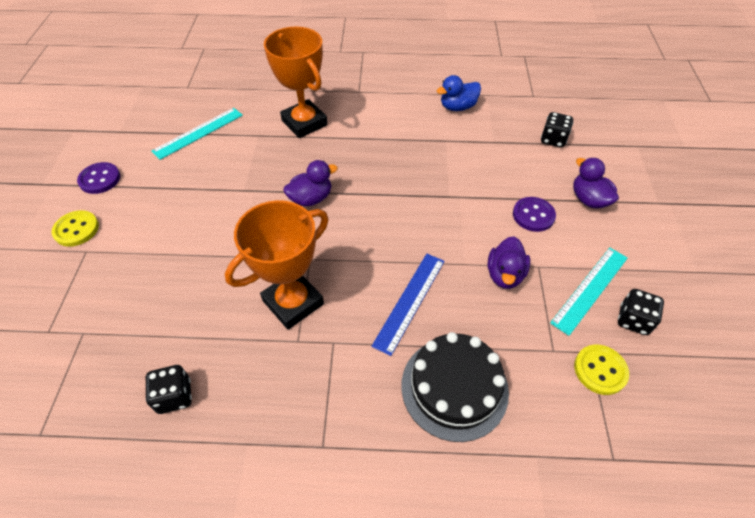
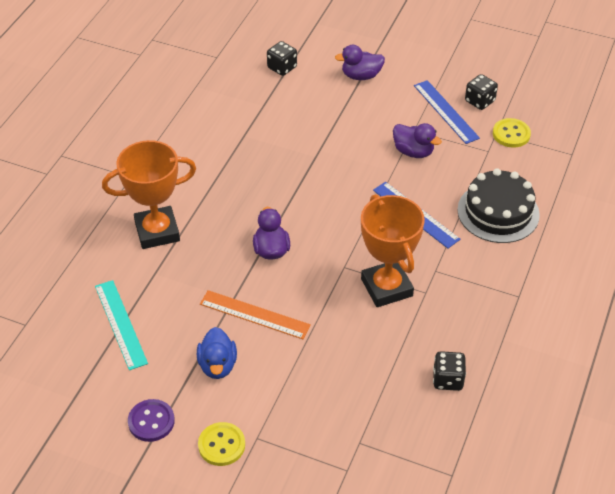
camera: 70 degrees left, 5 degrees down
(229, 209) = (254, 314): none -> orange ruler
(457, 107) = (201, 112): blue duck -> blue duck (217, 365)
(533, 215) = (362, 113): purple button -> none
(590, 289) = (446, 111): turquoise ruler -> blue ruler

